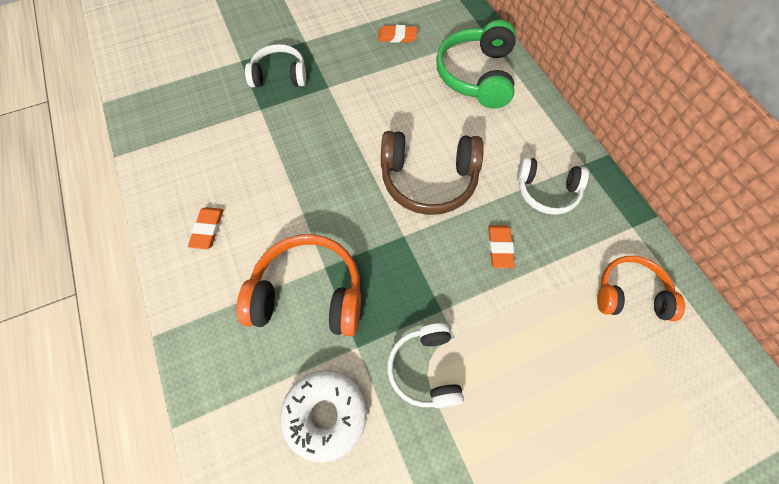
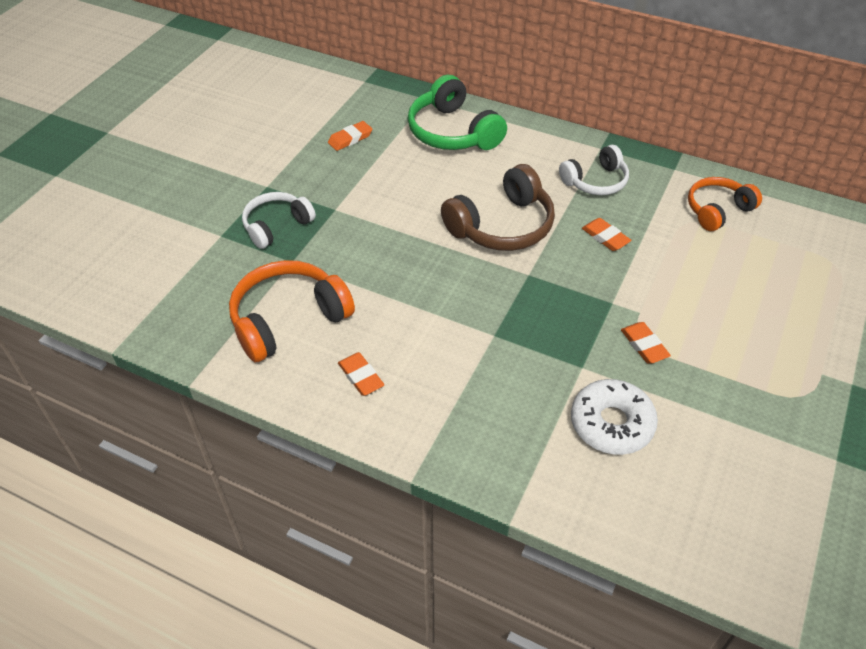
camera: 40 degrees left, 15 degrees down
(308, 294) = (504, 361): orange headphones -> orange headphones (288, 320)
(425, 369) = (644, 345): white headphones -> orange eraser

